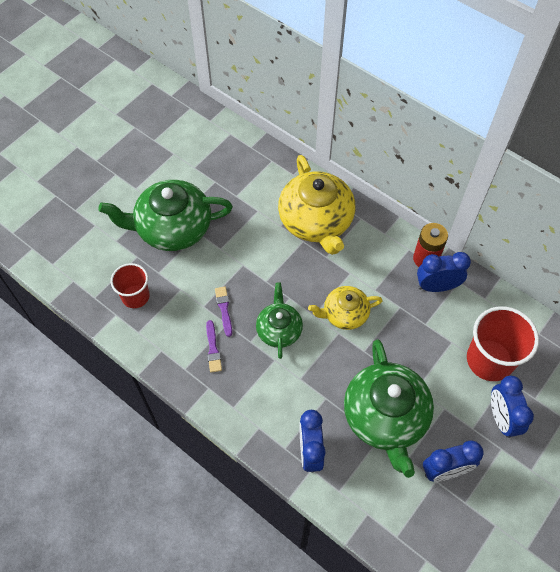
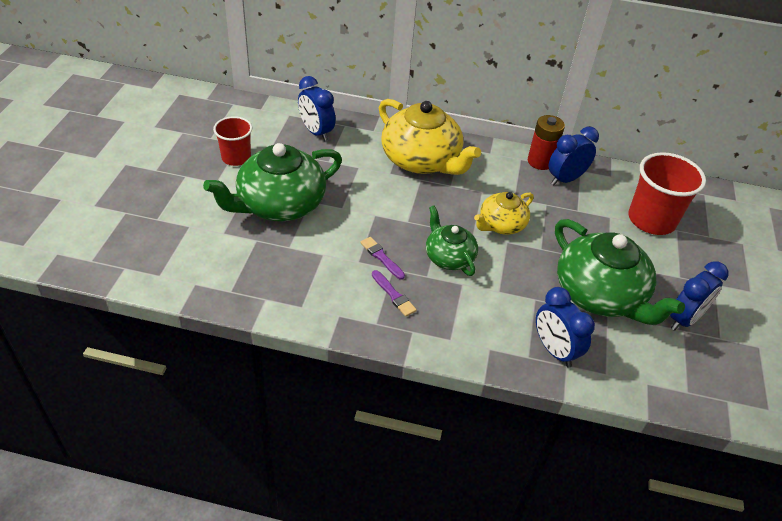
camera: 30 degrees left, 15 degrees down
(135, 296) = (278, 275): red cup -> red cup (236, 158)
(501, 418) = (696, 260): blue clock -> blue clock (316, 132)

